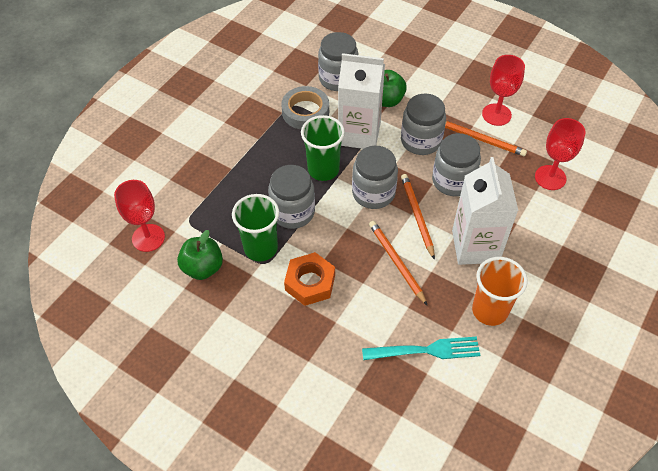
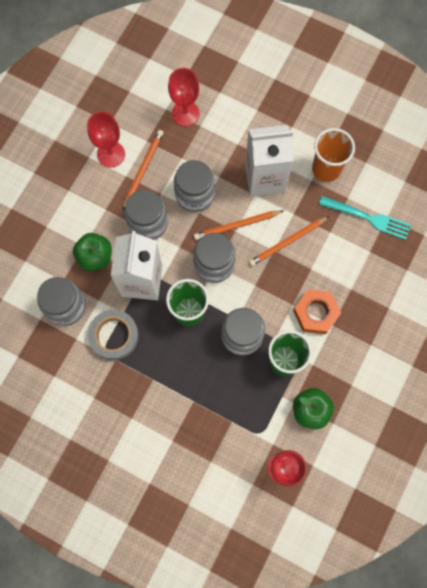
camera: 95 degrees left, 20 degrees up
(425, 350) = (368, 218): turquoise fork -> turquoise fork turned 120 degrees clockwise

